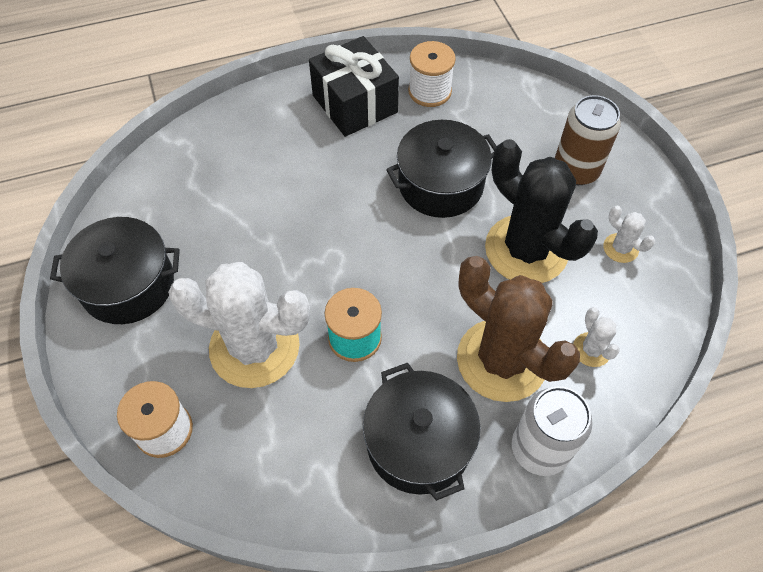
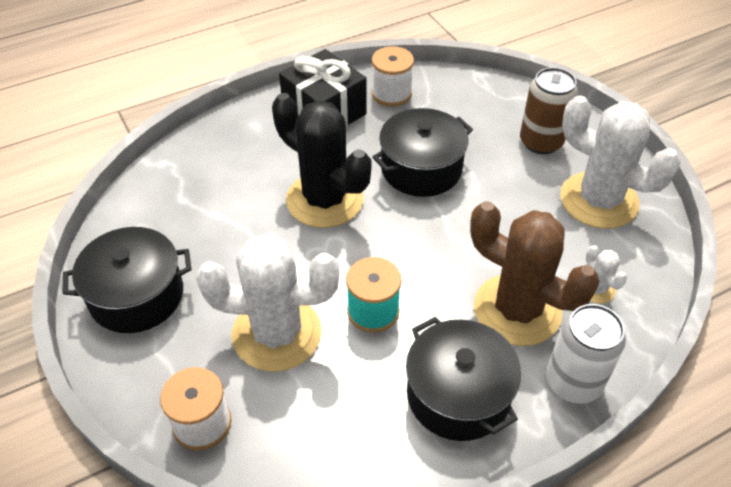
camera: 10 degrees left, 10 degrees down
(526, 250) = (514, 213): black cactus -> black cactus (324, 200)
(620, 248) = (599, 200): white cactus -> white cactus, size x2.36

